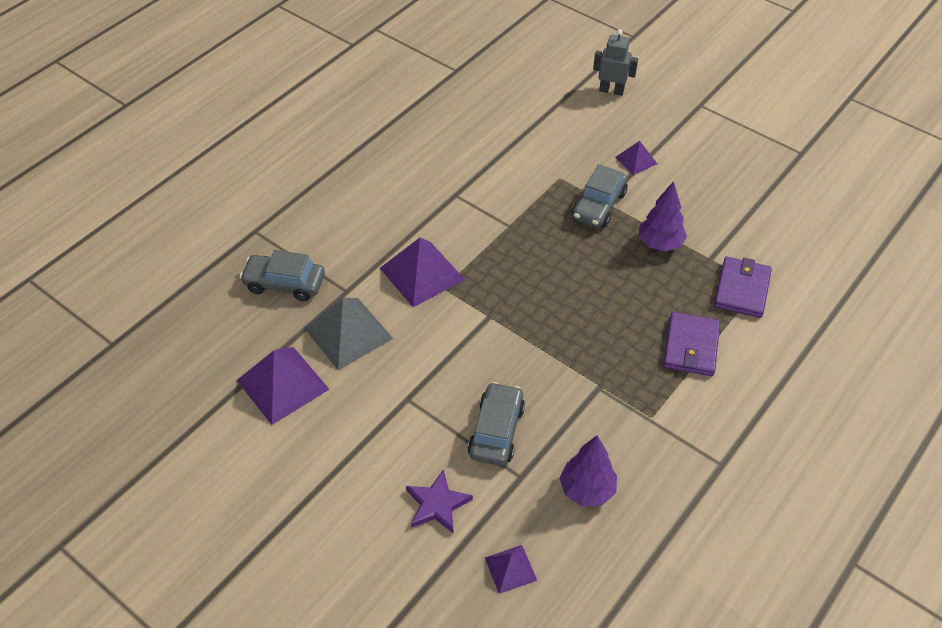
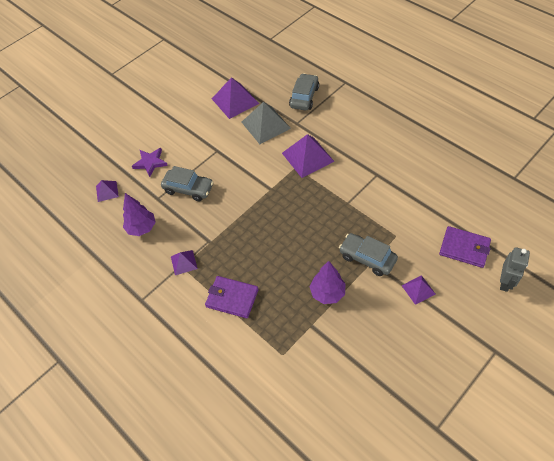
camera: 100 degrees right, 5 degrees up
(643, 416) = (184, 262): none -> purple pyramid
(742, 289) = (279, 342): purple wallet -> purple wallet (464, 248)

